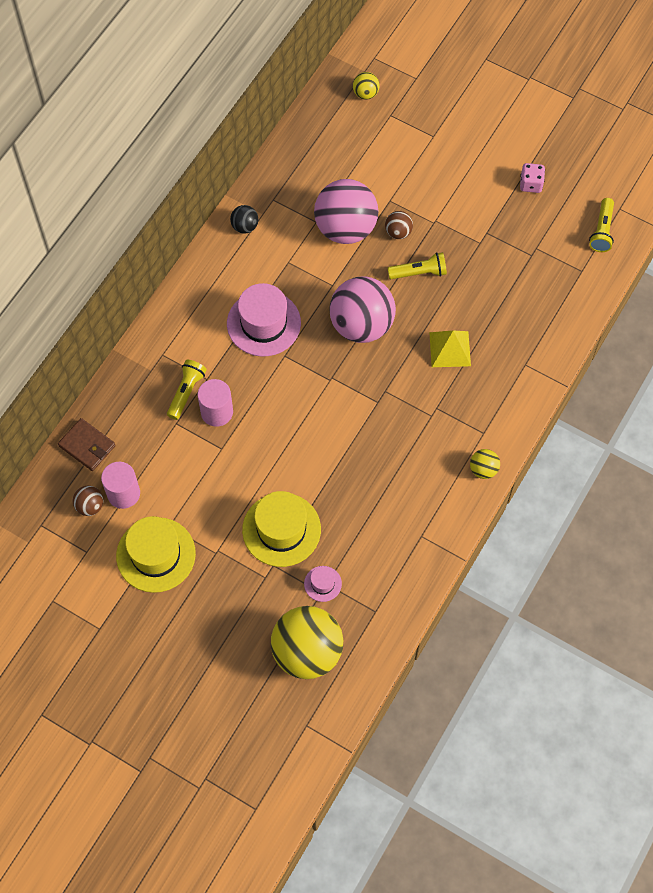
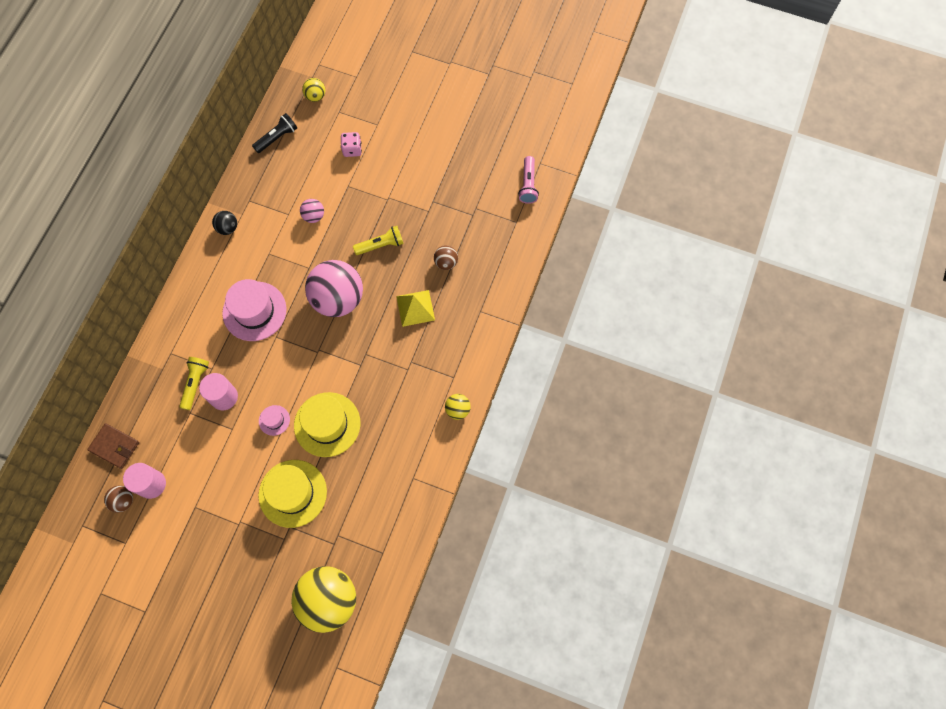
camera: 10 degrees left, 5 degrees up
(156, 555) = (186, 535): yellow hat -> yellow hat (327, 424)
(314, 134) = (277, 138): none -> black flashlight
(322, 583) = (334, 536): pink hat -> pink hat (274, 420)
(345, 228) = (314, 216): pink ball -> pink ball, size x0.44
(398, 232) = (358, 212): brown ball -> brown ball (446, 262)
(531, 184) = (464, 153): pink dice -> pink dice (352, 149)
(602, 231) = (528, 185): yellow flashlight -> pink flashlight

